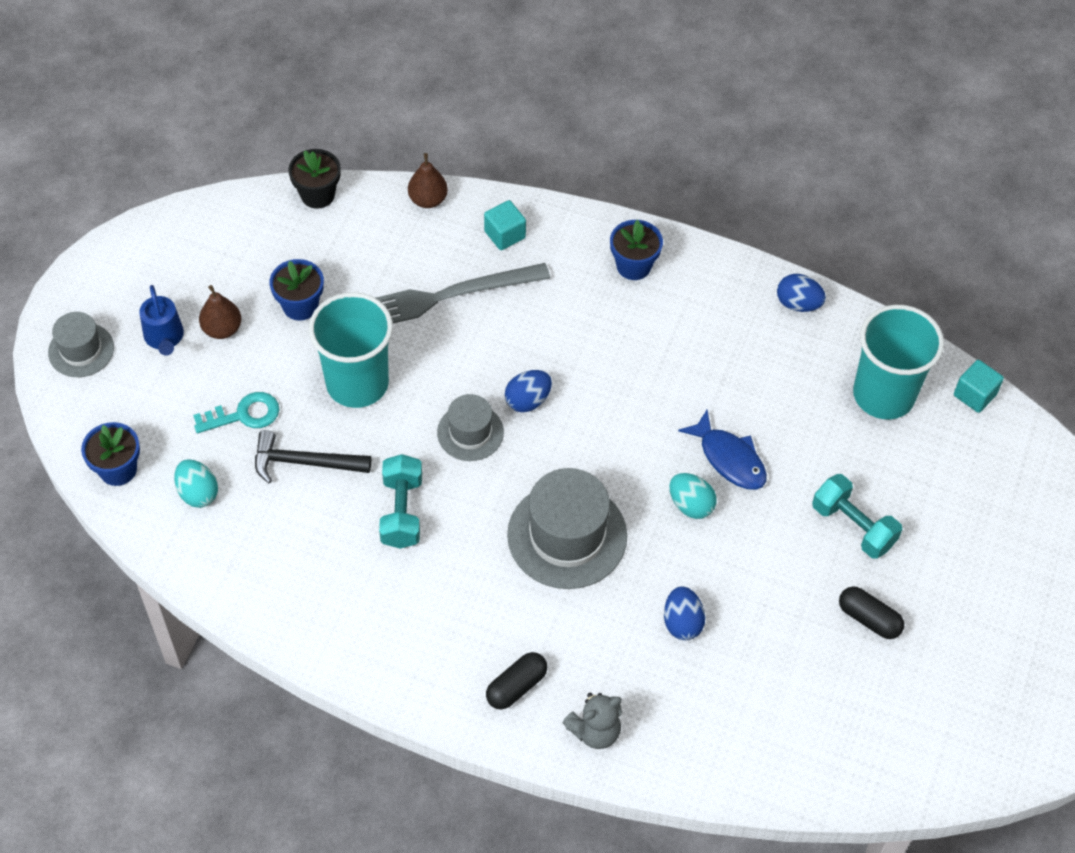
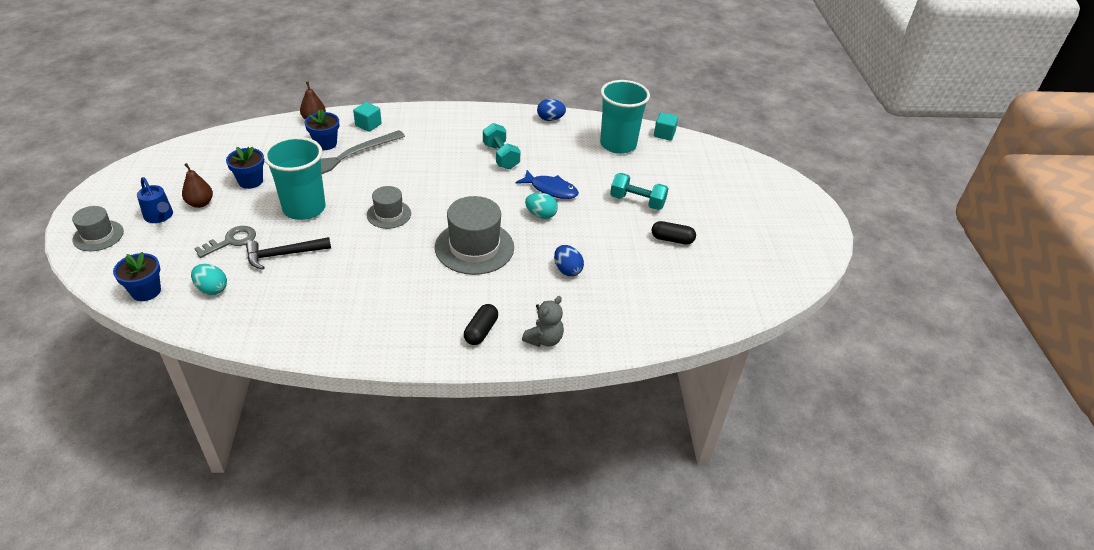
camera: 25 degrees left, 15 degrees down
(244, 415) = (231, 241): turquoise key -> grey key
(317, 195) = (242, 131): black flower pot -> none
(401, 512) = (361, 263): turquoise dumbbell -> turquoise dumbbell (501, 156)
(528, 400) = (418, 192): blue egg -> none
(633, 266) = (451, 122): blue flower pot -> blue flower pot (325, 143)

